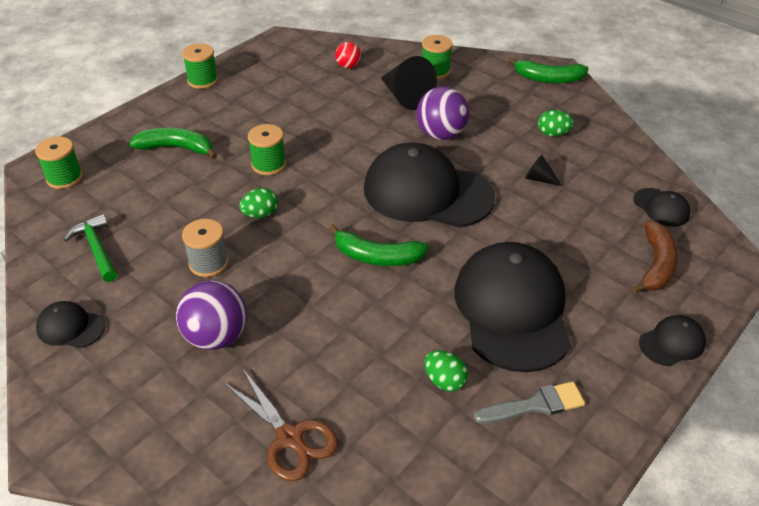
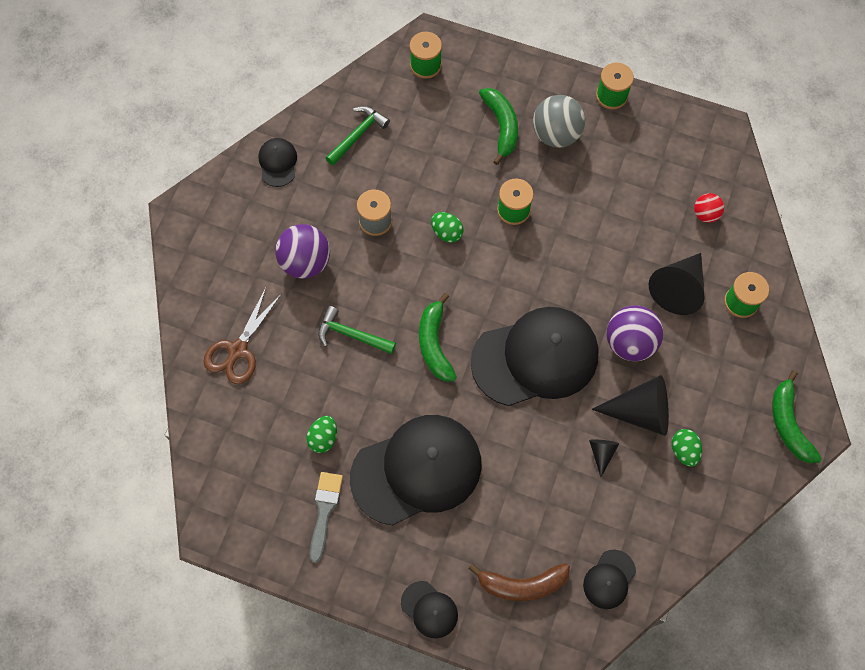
camera: 70 degrees right, 25 degrees up
(213, 119) = (556, 134): none -> grey ball
(330, 320) = (351, 335): none -> green hammer
(427, 192) = (535, 358): black cap -> black cap turned 75 degrees clockwise
(508, 146) = (640, 412): none -> black cone
(535, 405) = (324, 511): grey brush -> grey brush turned 135 degrees counterclockwise

